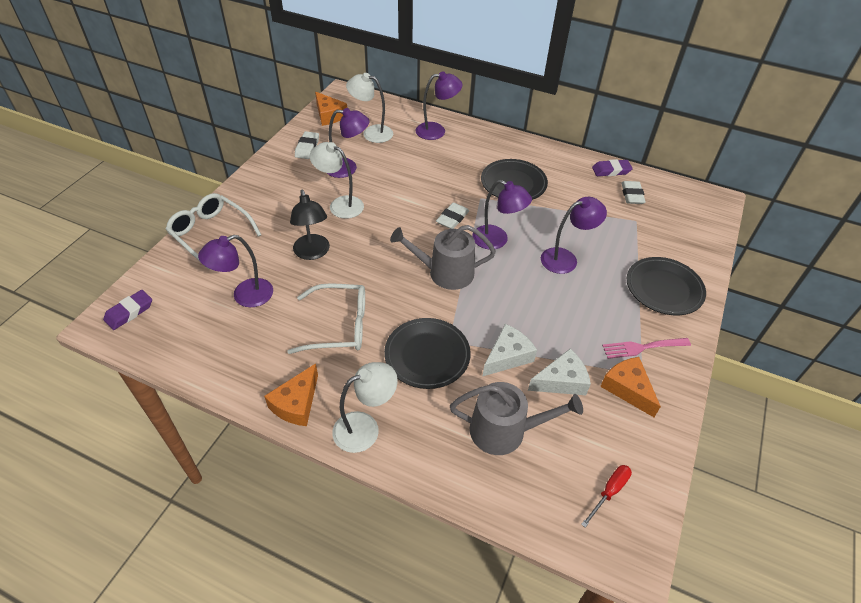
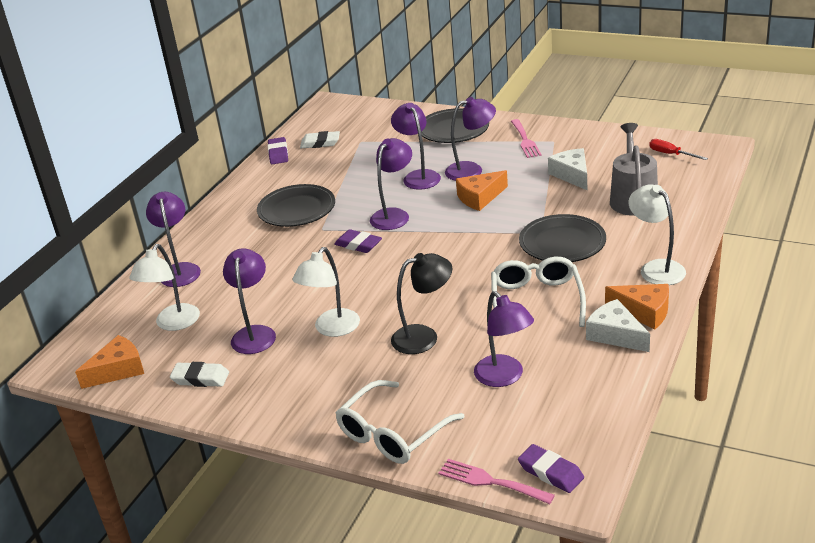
camera: 85 degrees left, 15 degrees down
(138, 279) = (490, 482): none -> pink fork
(445, 273) = (447, 242): grey watering can -> none
(452, 218) = (358, 245): white eraser -> purple eraser
(507, 356) = (551, 201): white cheese -> white cheese (615, 335)
(576, 298) = (471, 170): none -> purple lamp
(627, 389) = (571, 147): orange cheese -> orange cheese (480, 198)

